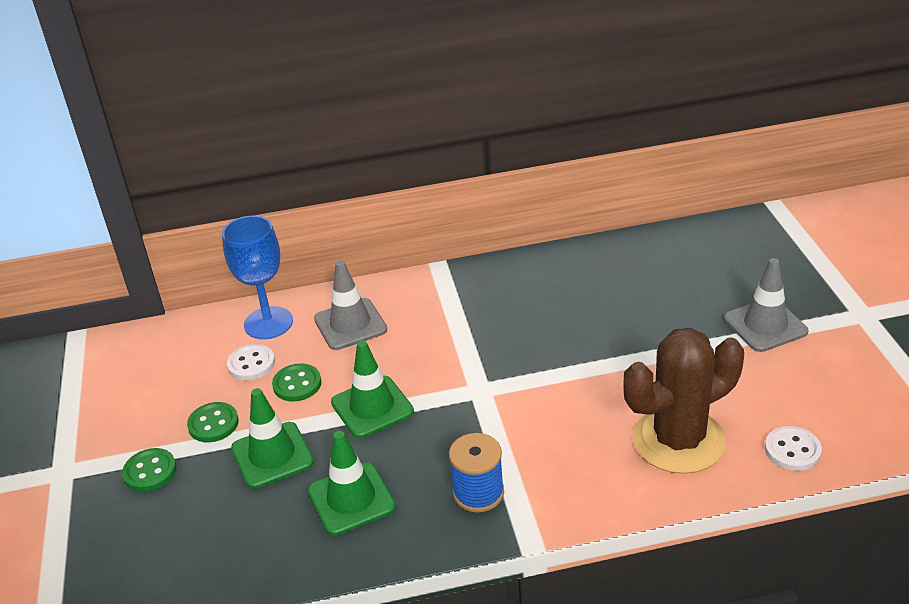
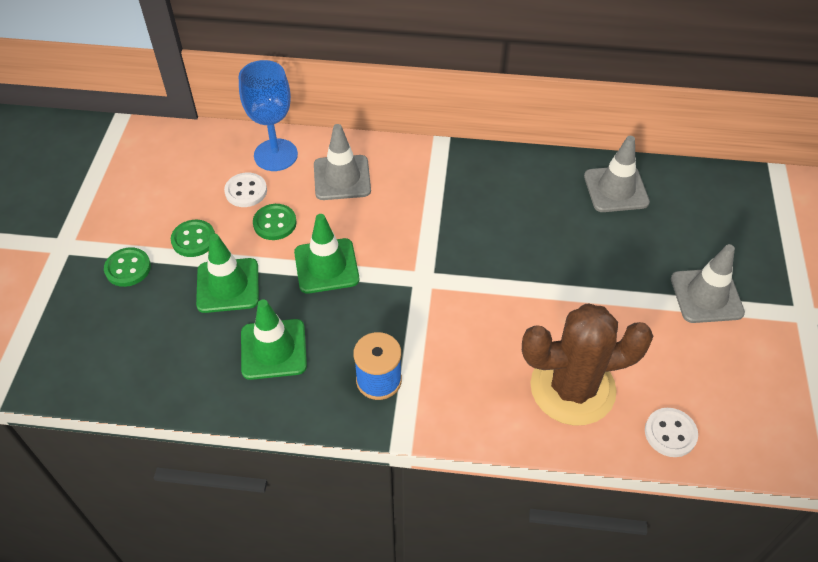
camera: 15 degrees right, 15 degrees up
(633, 261) = (616, 189): none -> grey traffic cone

